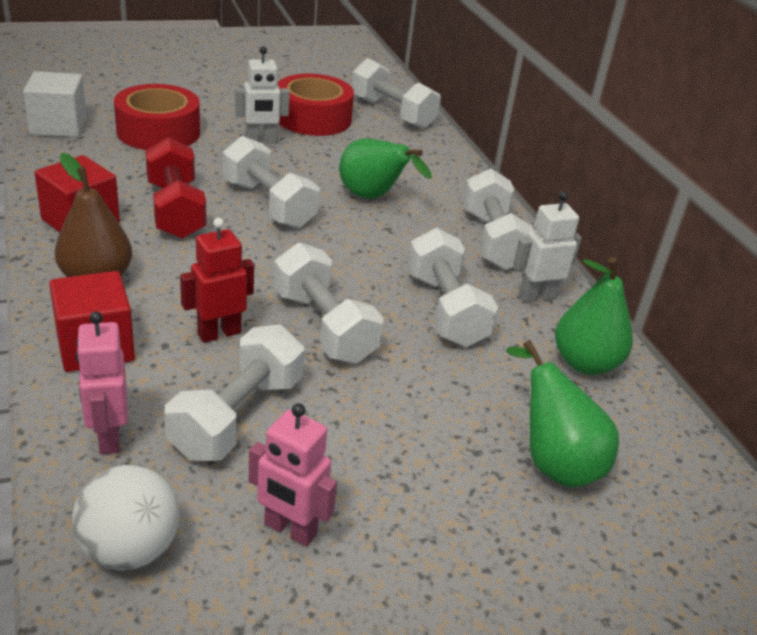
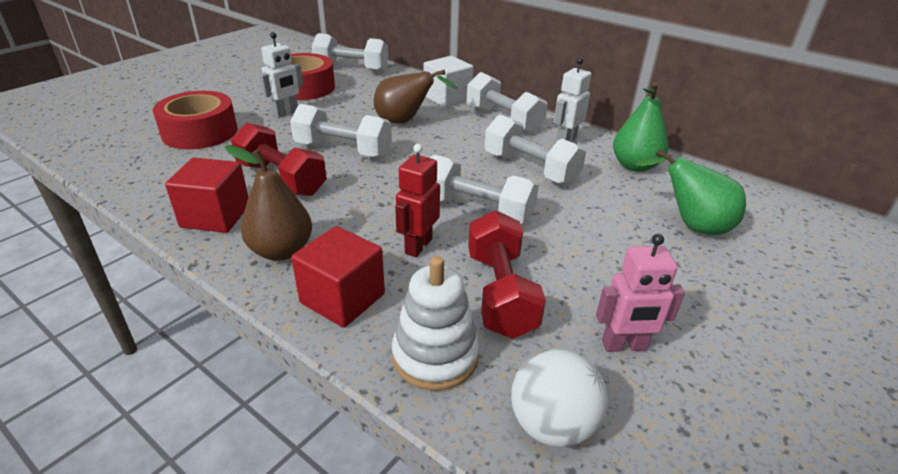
camera: 30 degrees left, 0 degrees up
(58, 126) = (107, 156): white cube -> white cube (447, 98)
(108, 437) = (435, 356): pink robot -> white stacking toy
(237, 416) = (500, 293): white dumbbell -> red dumbbell
(373, 198) = (405, 122): green pear -> brown pear

